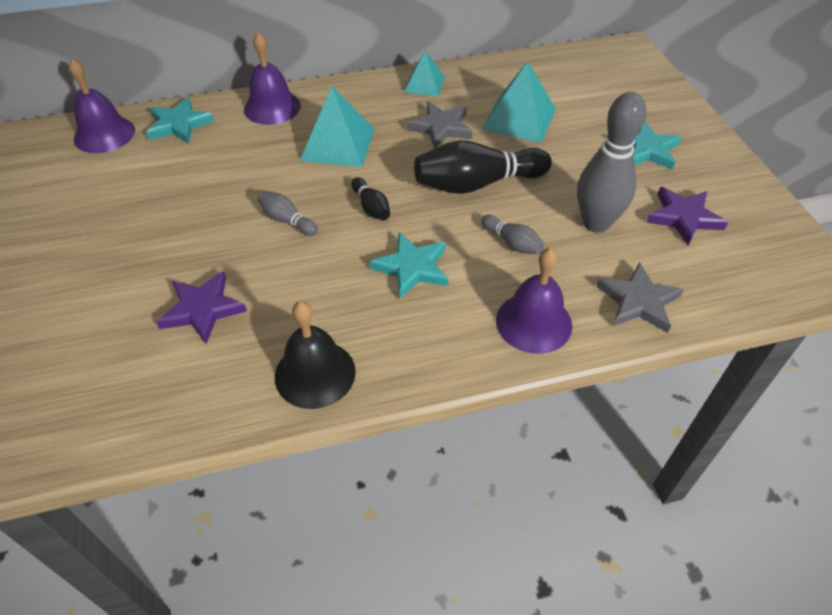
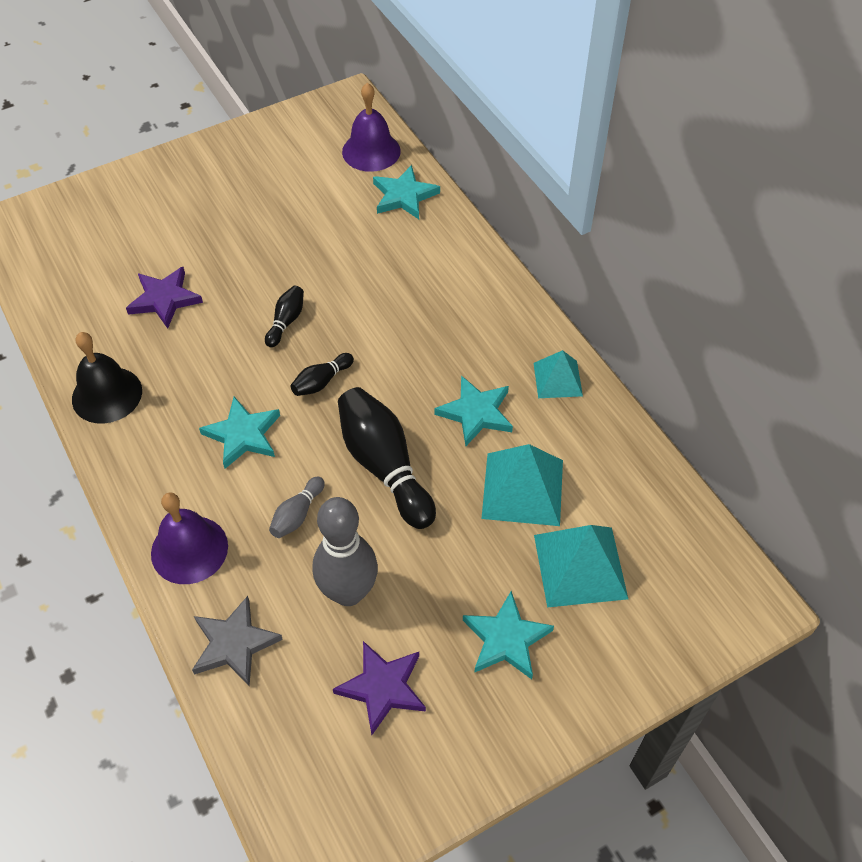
camera: 75 degrees right, 5 degrees up
(272, 107) = (459, 256): purple bell -> none
(287, 220) = (286, 321): grey bowling pin -> black bowling pin
(338, 144) = (414, 328): turquoise pyramid -> turquoise pyramid (580, 566)
(441, 128) = (476, 413): grey star -> turquoise star

